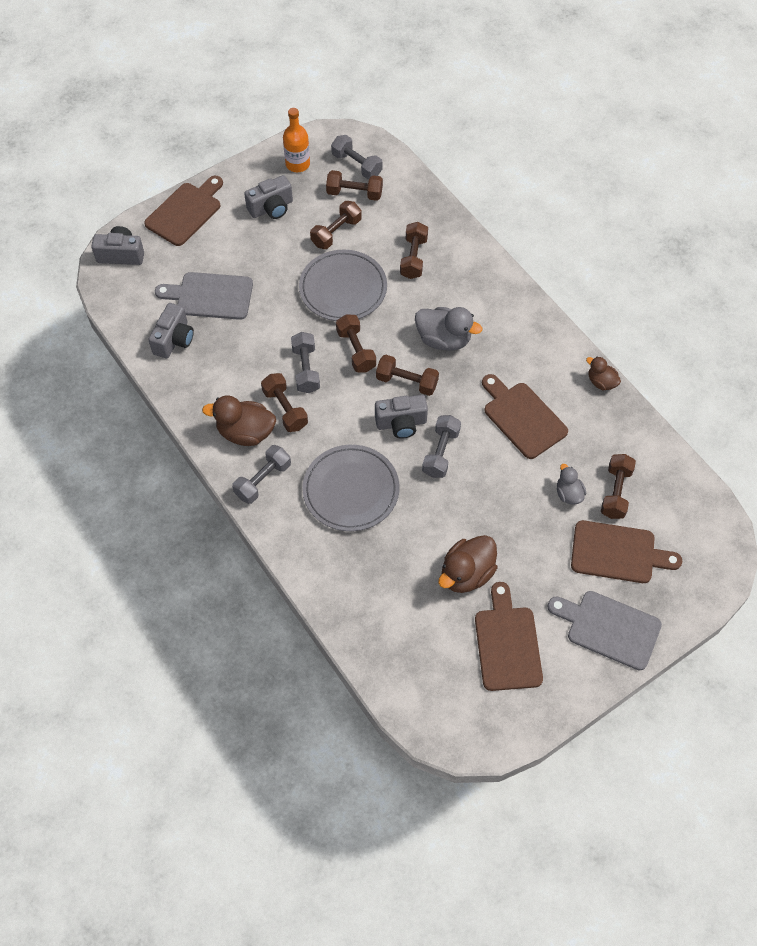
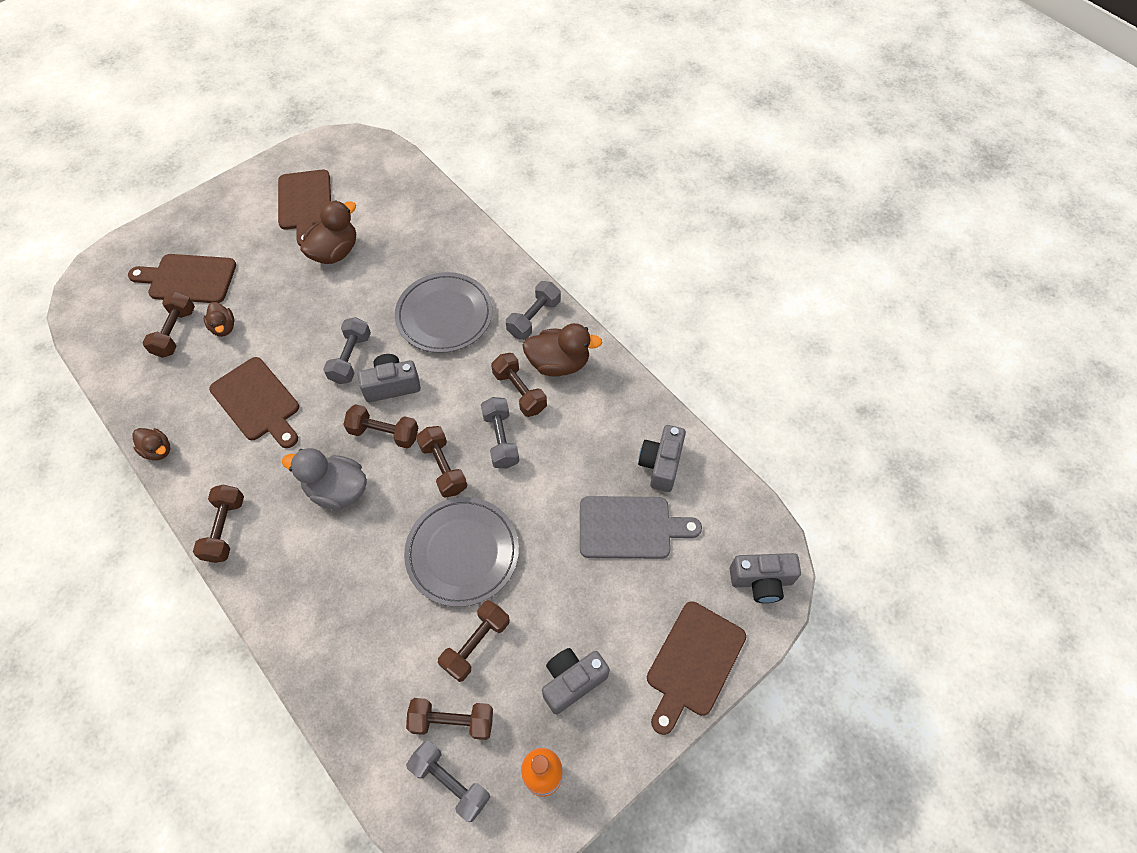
camera: 175 degrees right, 0 degrees up
(413, 258) = (368, 609): brown dumbbell -> brown dumbbell (225, 529)
(568, 494) = (224, 327): grey duck -> brown duck
(609, 628) = (213, 220): grey cutting board -> none

